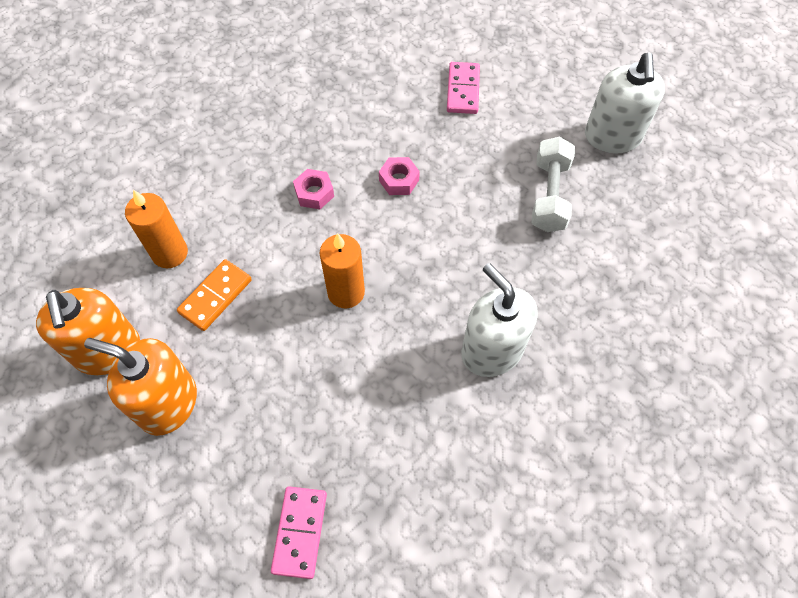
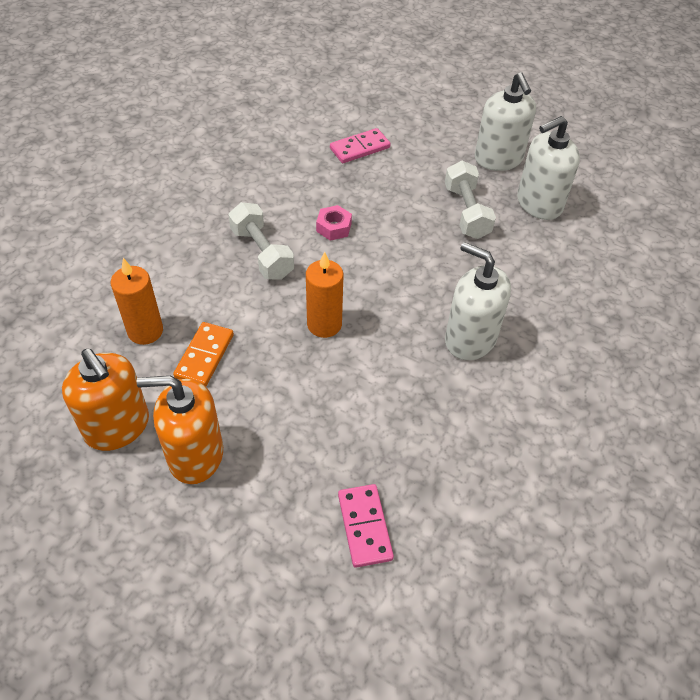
camera: 20 degrees left, 10 degrees down
(314, 193) = (262, 253): pink nut -> white dumbbell
(463, 90) = (360, 148): pink domino -> pink domino turned 75 degrees clockwise
(636, 204) = (539, 204): none -> white soap dispenser

